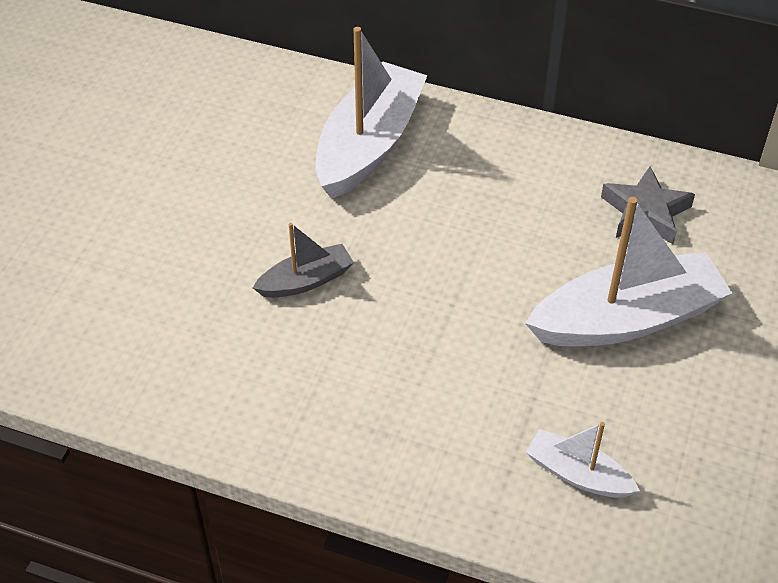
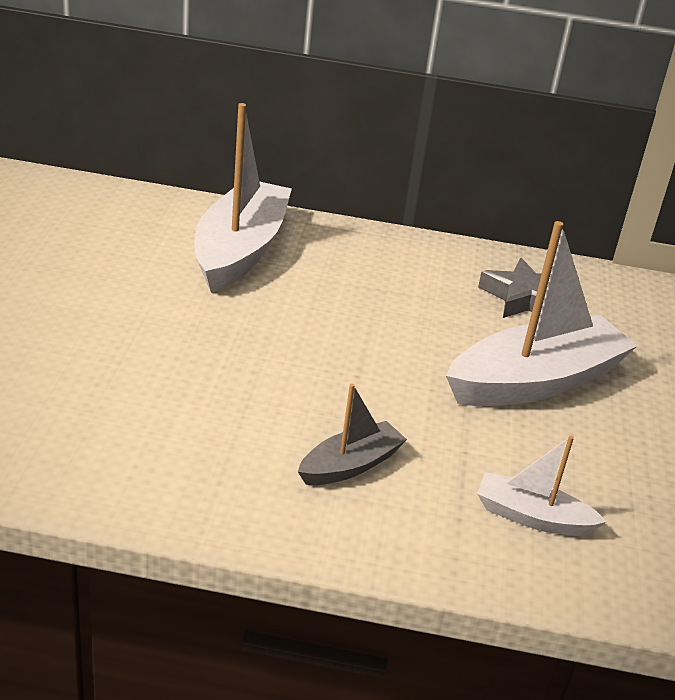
camera: 15 degrees left, 15 degrees down
(306, 281) = (198, 360): grey boat -> grey boat (350, 465)

